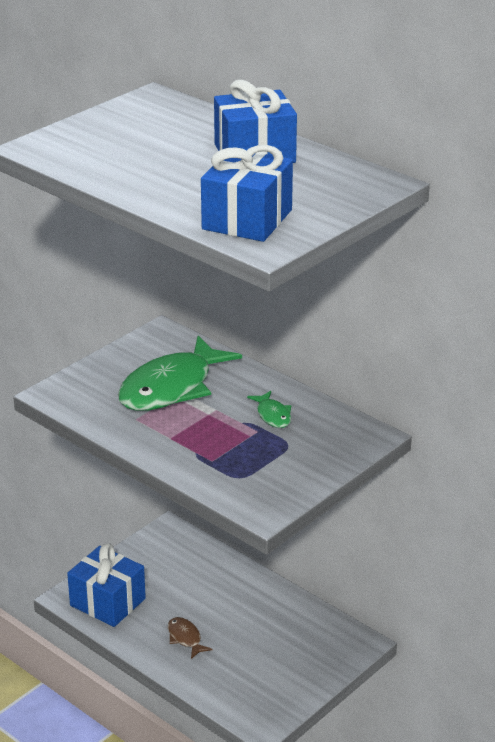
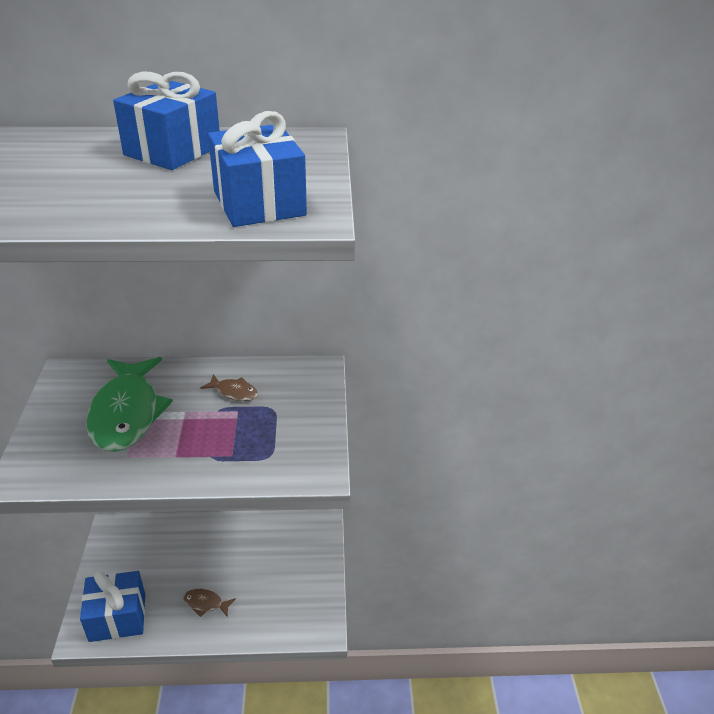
camera: 45 degrees left, 5 degrees up
(273, 415) = (234, 392): green fish -> brown fish

